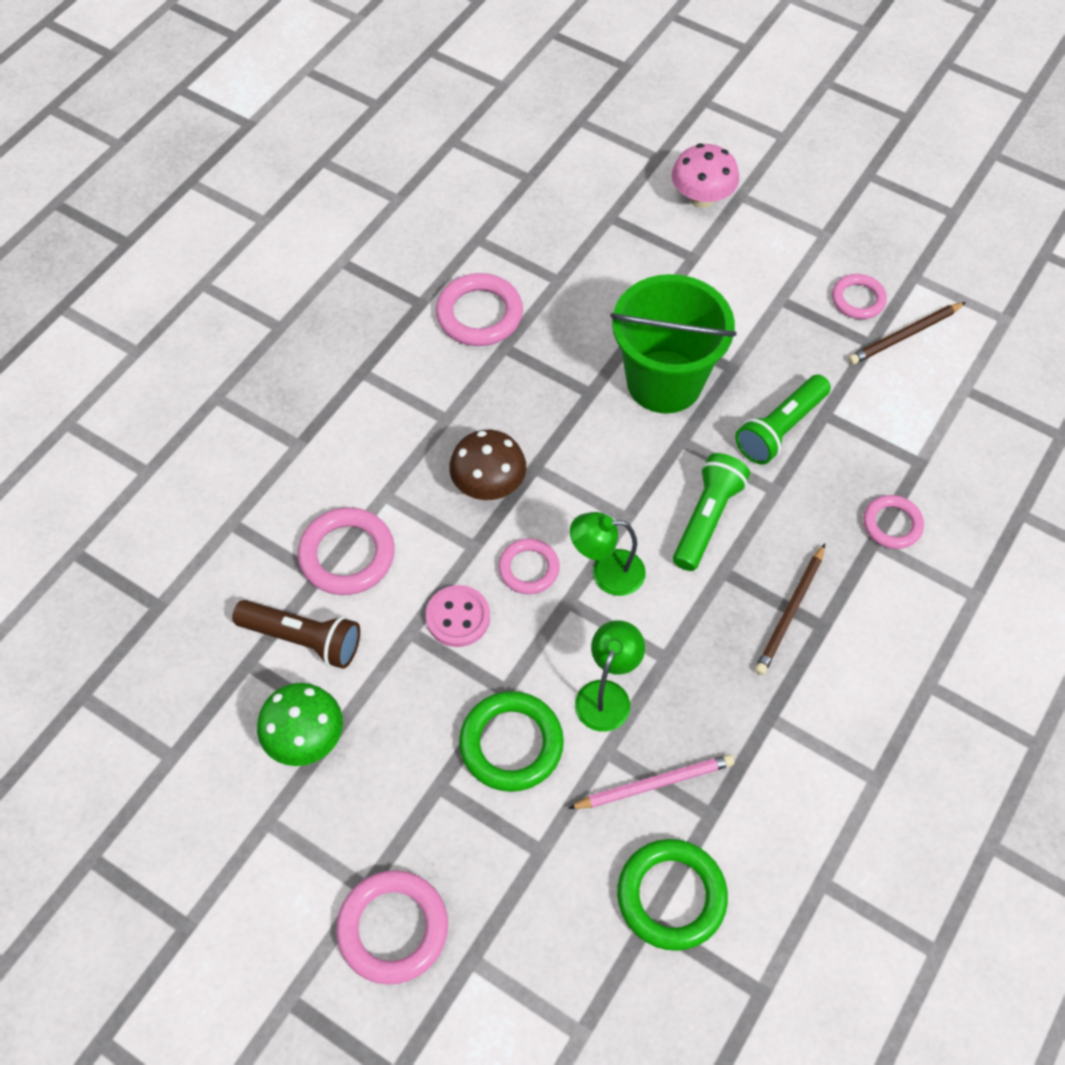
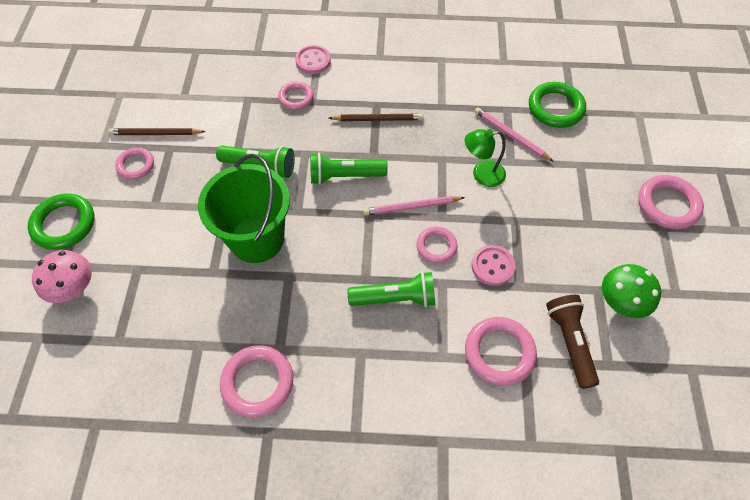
camera: 120 degrees left, 0 degrees up
(488, 485) = (395, 298): brown mushroom -> green flashlight
(511, 744) = (541, 203): green ring -> green ring (64, 224)
(606, 573) = (411, 207): green lamp -> pink pencil
(904, 336) = (156, 134): brown pencil -> brown pencil turned 150 degrees clockwise
(964, 582) = (313, 61): none -> pink button

